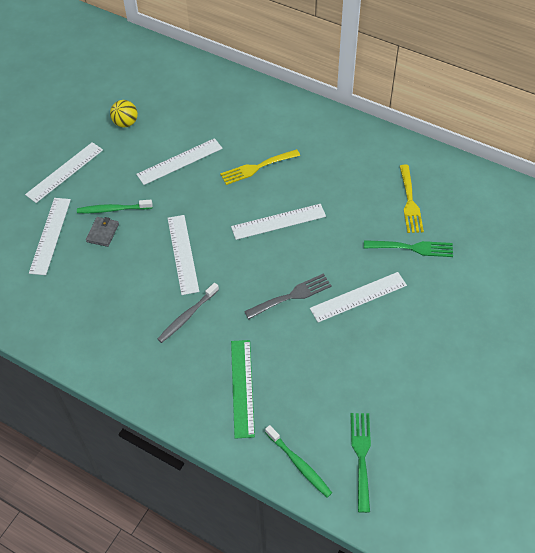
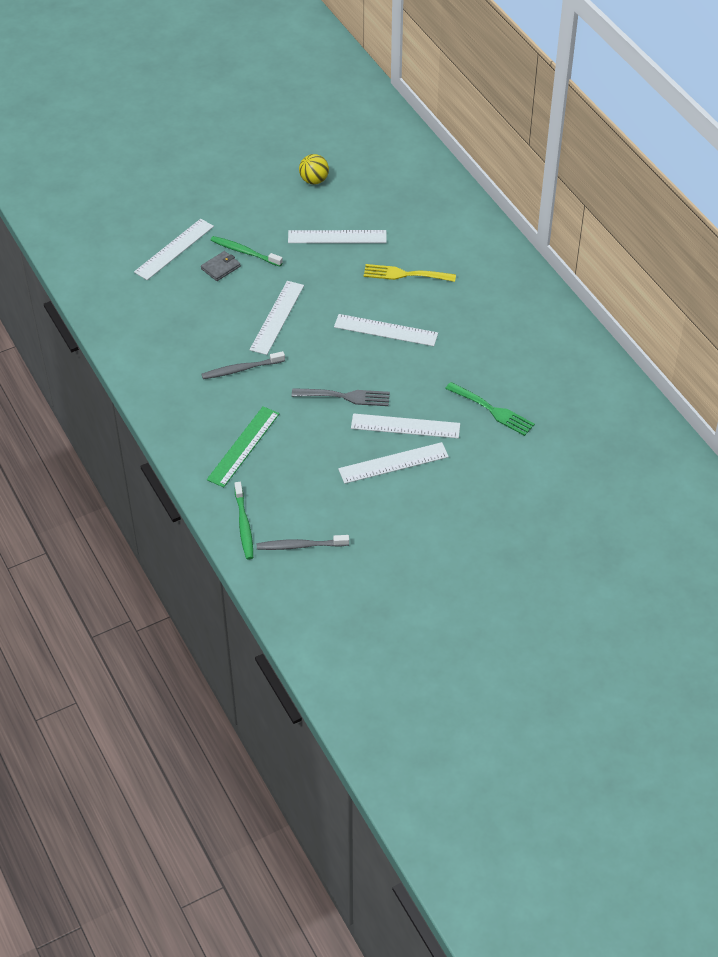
camera: 30 degrees right, 5 degrees down
(64, 172) = (226, 200): white ruler -> white ruler (393, 463)
(361, 456) = (301, 546): green fork -> grey toothbrush
(410, 202) = (526, 371): yellow fork -> none

